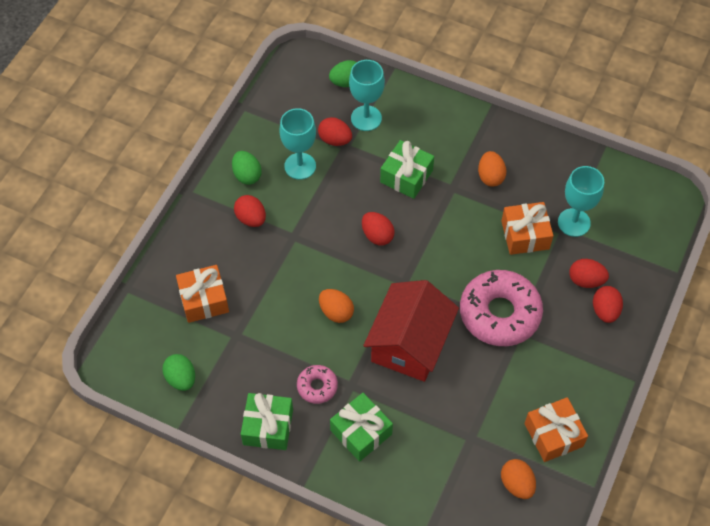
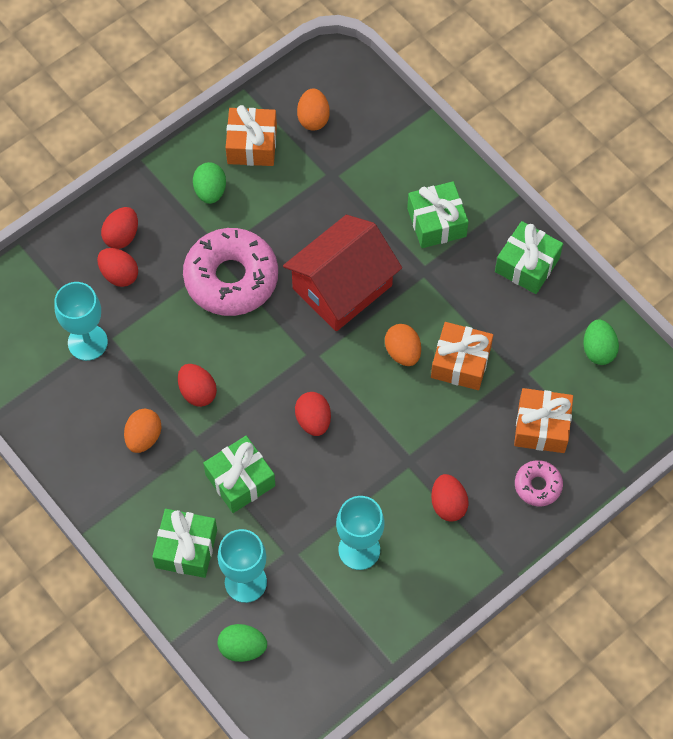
camera: 155 degrees left, 5 degrees up
(247, 175) = (428, 565): green egg -> green egg (210, 191)
(317, 386) = (459, 283): pink donut -> pink donut (538, 486)
(335, 140) = (299, 568): red egg -> red egg (197, 392)
(417, 122) = (186, 548): none -> green gift
(525, 235) = (150, 351): orange gift -> orange gift (460, 362)

